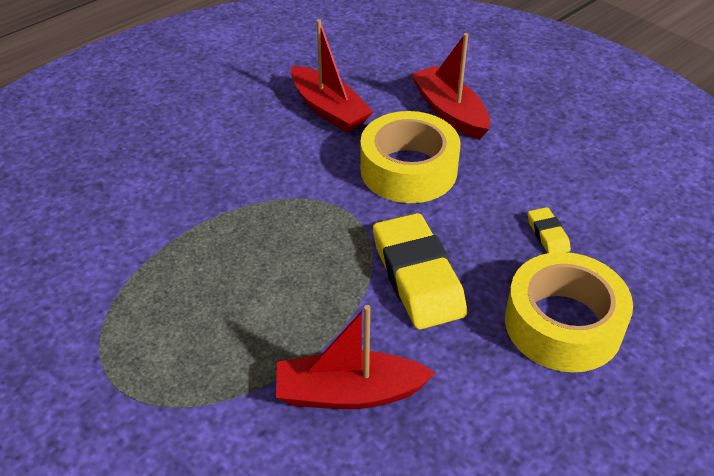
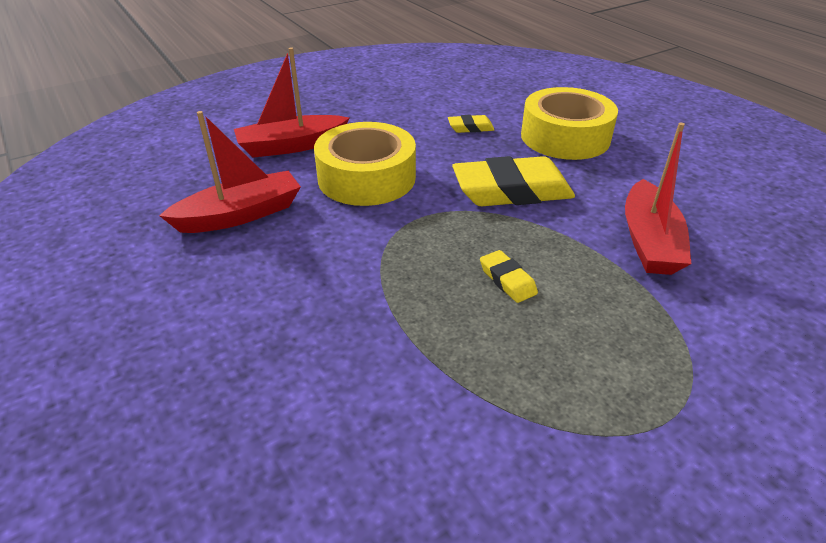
camera: 80 degrees left, 5 degrees down
(267, 279) = (507, 280): none -> yellow eraser

